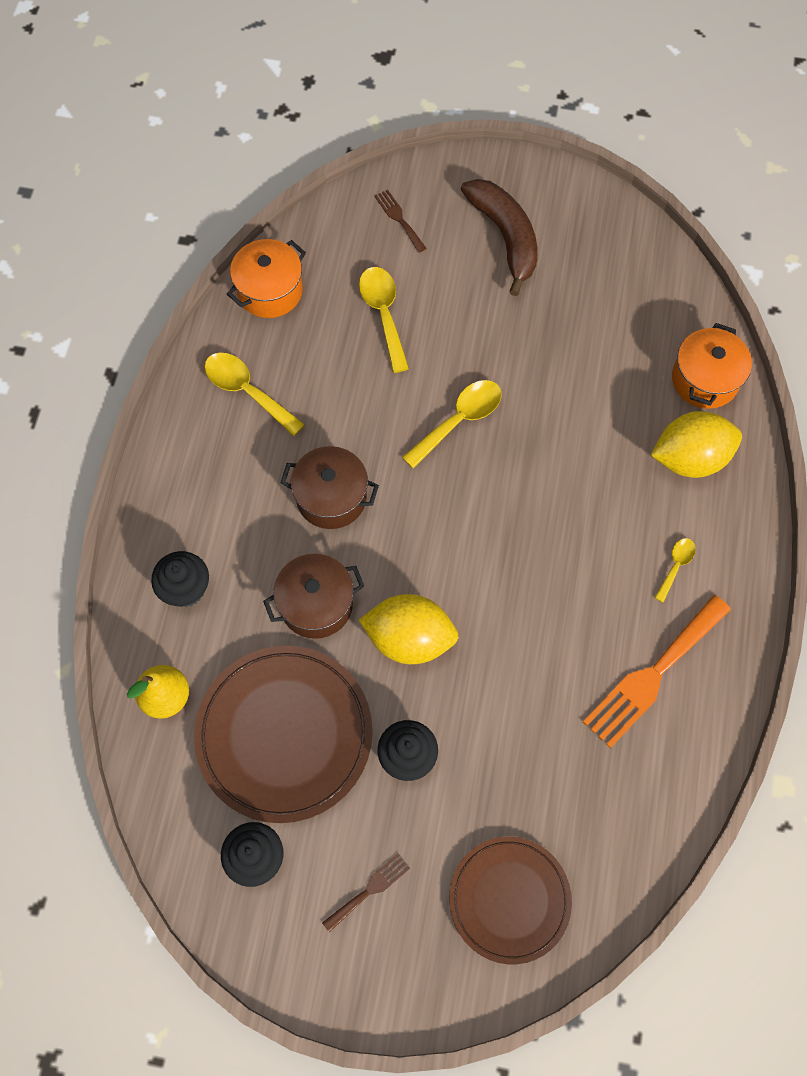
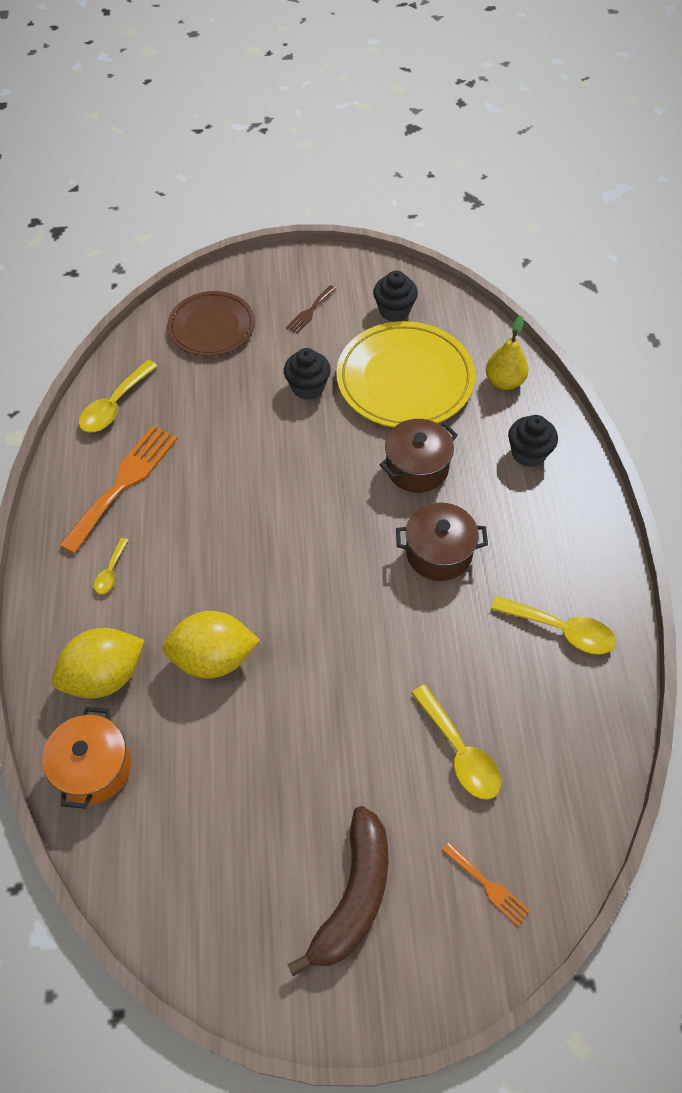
camera: 165 degrees right, 10 degrees down
(270, 291) = (592, 746): orange pot -> none
(284, 734) = (405, 379): brown plate -> yellow plate
(399, 218) = (488, 886): brown fork -> orange fork
(409, 638) = (331, 462): yellow lemon -> yellow lemon (213, 658)
(459, 421) = (343, 654): yellow spoon -> yellow spoon (115, 405)
(505, 237) = (353, 895): brown banana -> brown banana turned 120 degrees counterclockwise

